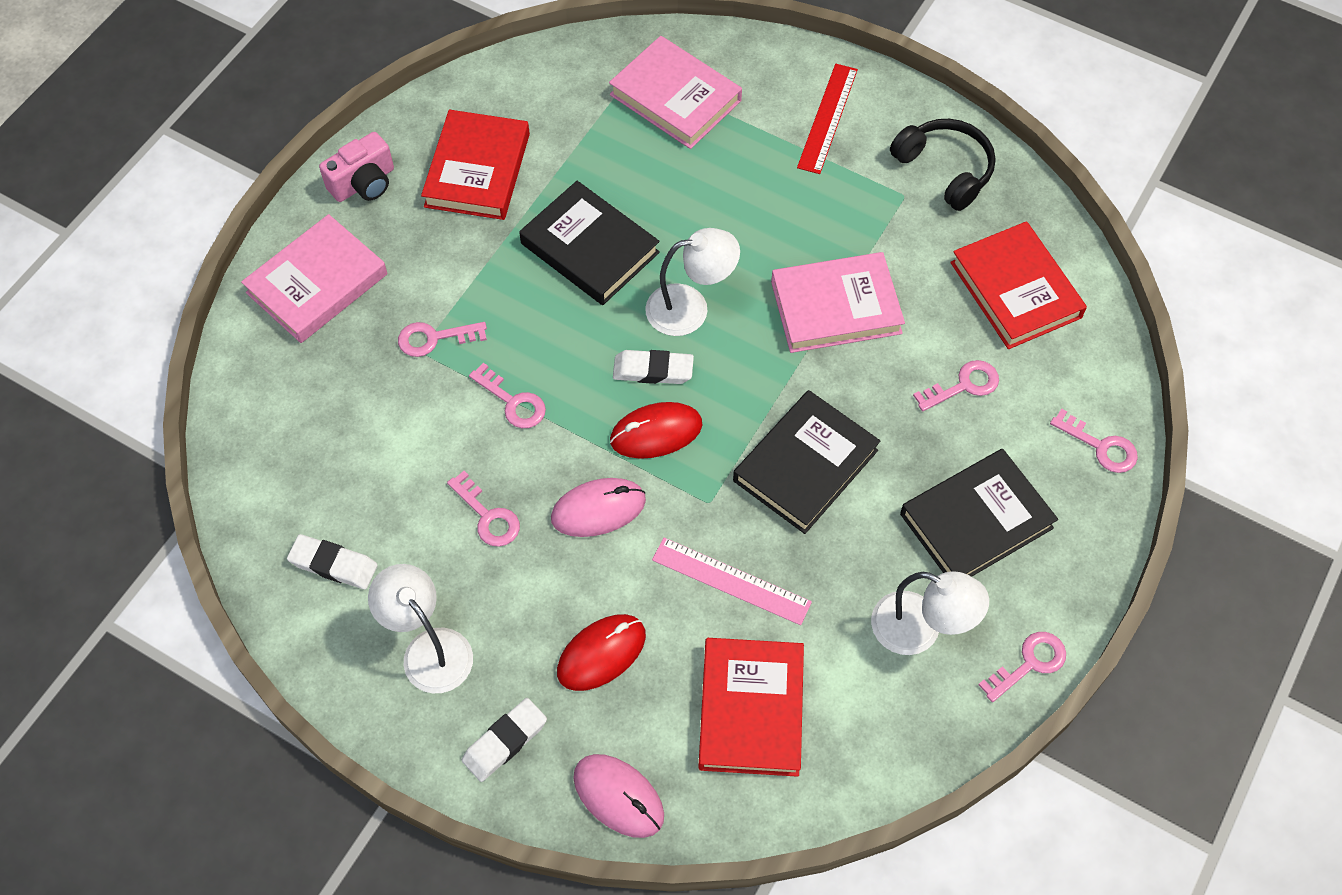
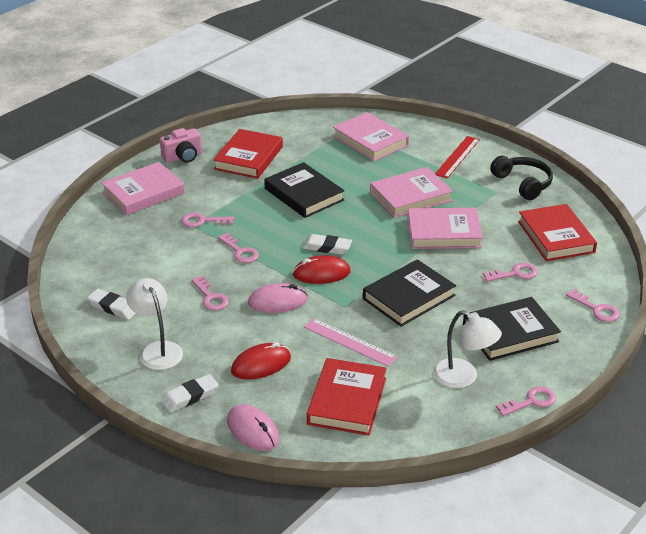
camera: 10 degrees right, 25 degrees down
(690, 308) = (356, 224): white lamp -> none
(767, 228) = (410, 196): none -> pink book

